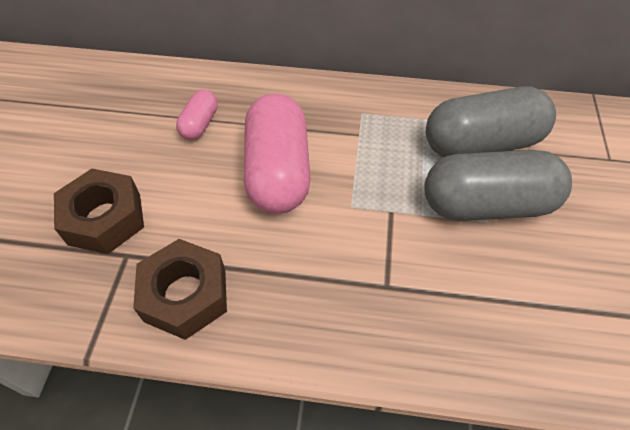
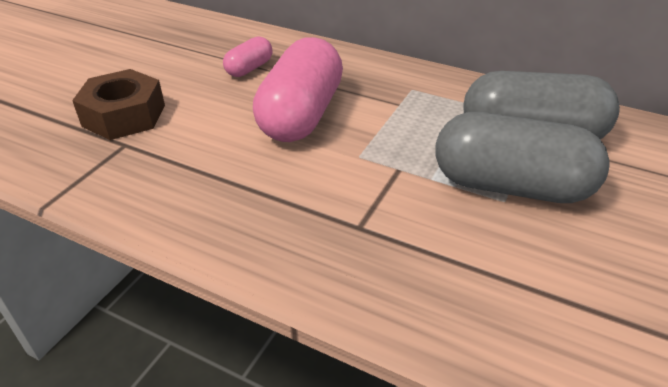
camera: 20 degrees right, 15 degrees down
(185, 295) = (157, 184): brown nut -> none

